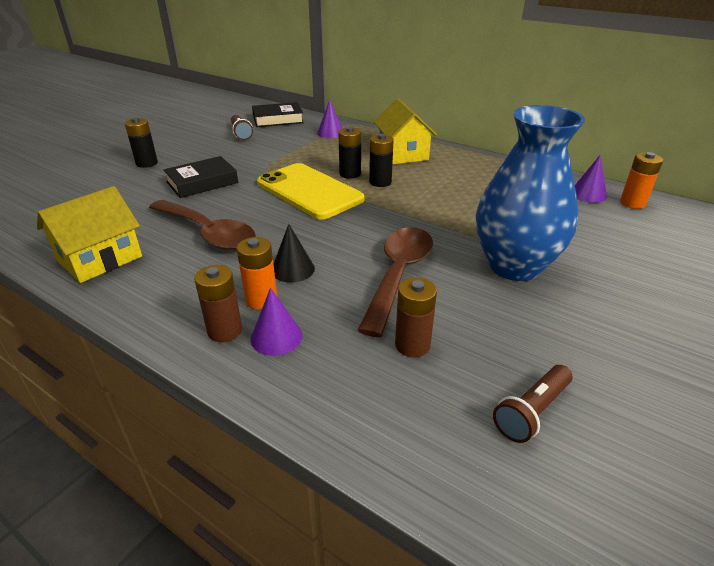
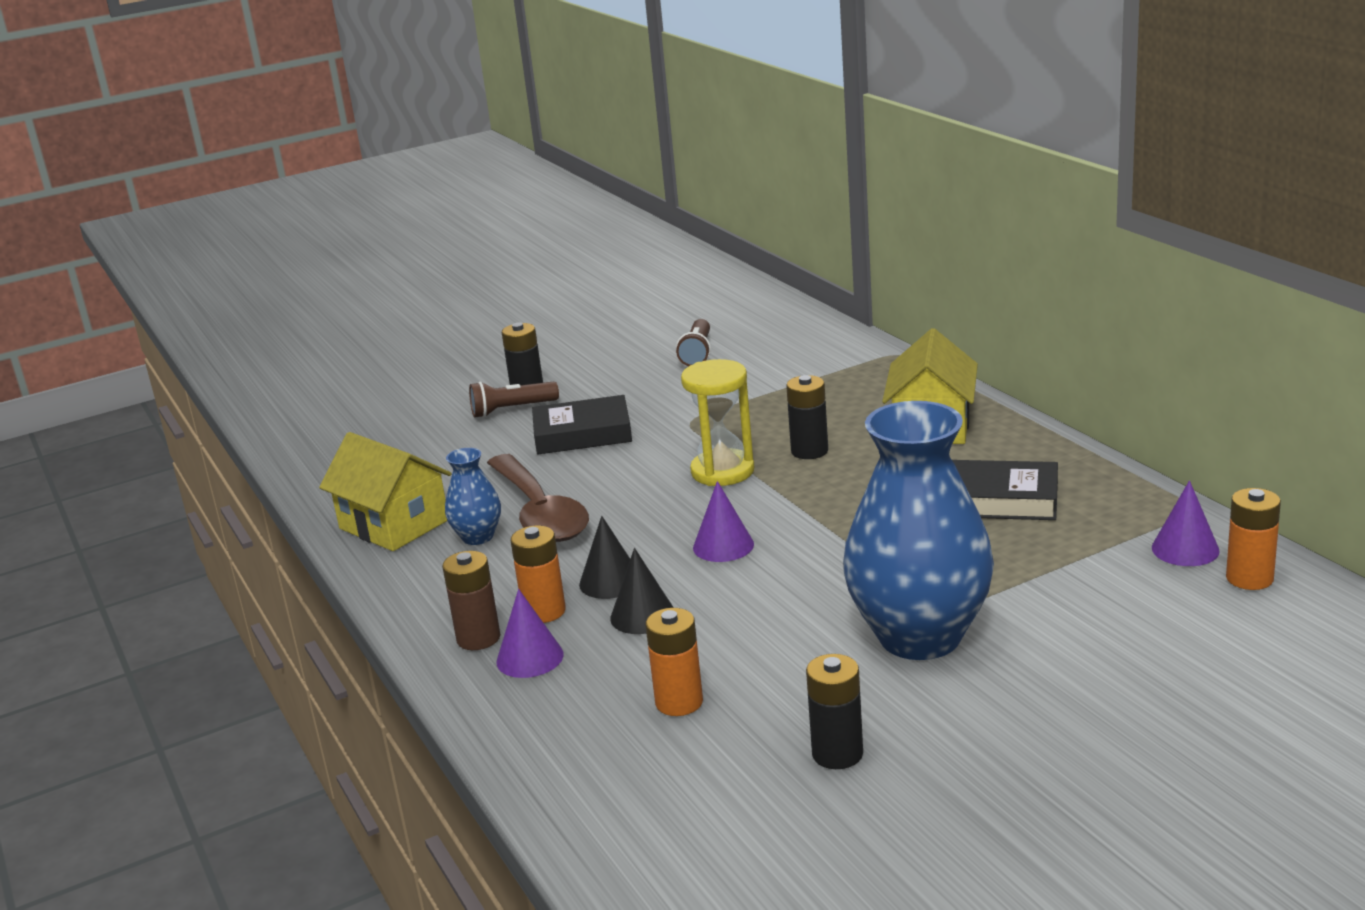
camera: 30 degrees right, 10 degrees down
(100, 259) = (394, 524): yellow house -> yellow house turned 60 degrees clockwise
(173, 256) = (478, 537): none -> blue vase
(278, 119) = (777, 331): black book -> black book (1001, 500)
(309, 191) = (722, 471): yellow phone -> yellow hourglass
(330, 133) = (844, 369): purple cone -> purple cone (723, 546)
(334, 288) = (642, 615): none -> black cone
(380, 182) = (845, 472): black battery -> black battery (837, 754)
(398, 275) = (741, 616): brown spoon -> none
(412, 345) = (679, 702): brown battery -> orange battery
(532, 412) = (750, 802): brown flashlight -> brown flashlight (512, 410)

